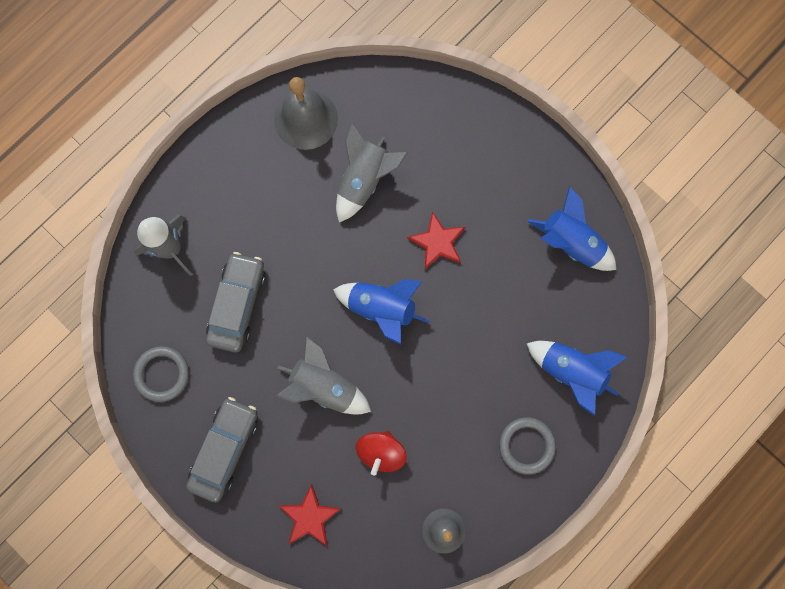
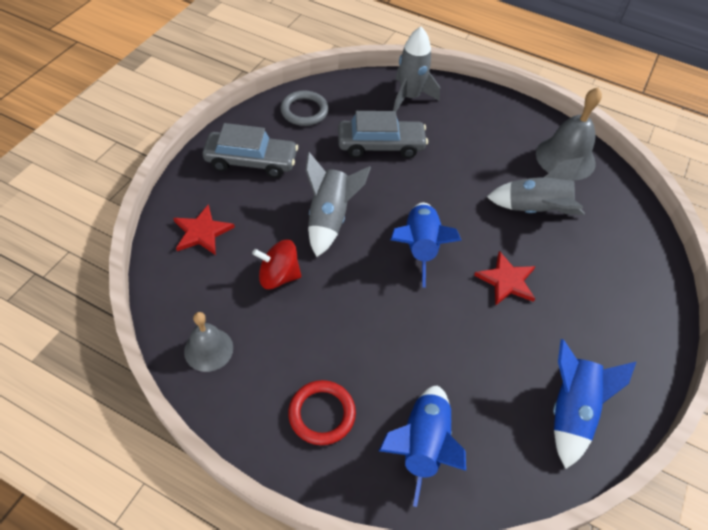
camera: 70 degrees right, 25 degrees down
(526, 445) = (322, 414): grey ring -> red ring

